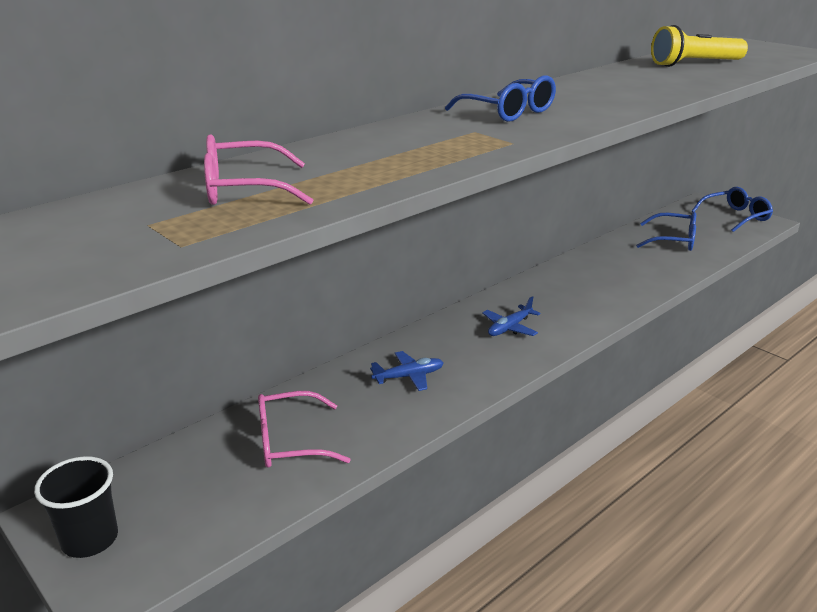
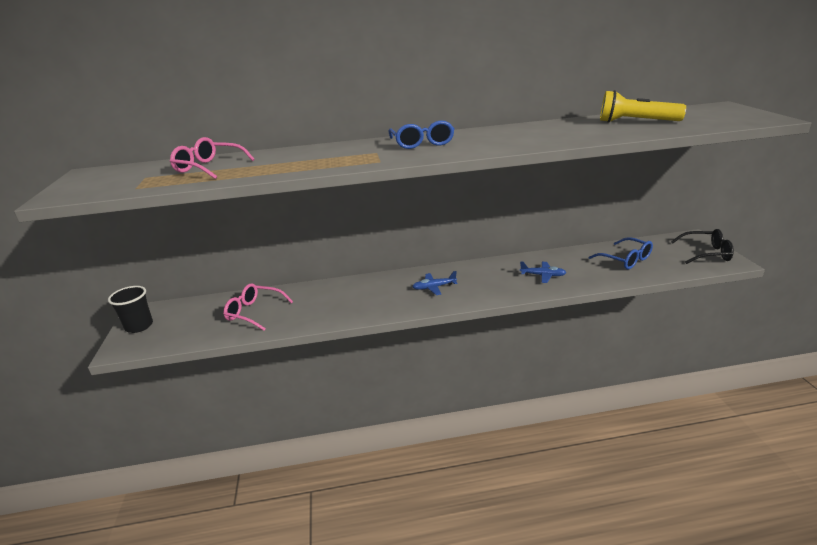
camera: 35 degrees right, 0 degrees up
(409, 376) = (346, 298): blue plane -> blue plane (543, 275)
(736, 217) = (706, 253): blue glasses -> black glasses

